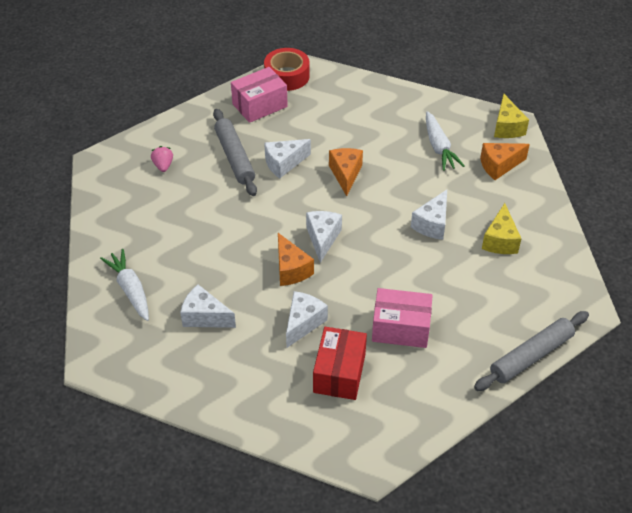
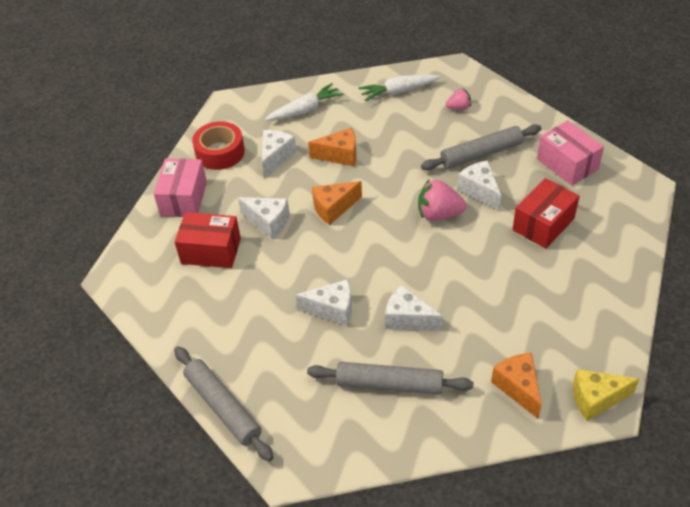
camera: 90 degrees right, 0 degrees up
(287, 76) = (625, 181): red tape -> red tape (220, 152)
(310, 193) = (438, 214): none -> pink strawberry
(322, 238) = (376, 228): white cheese -> white cheese (332, 309)
(331, 129) = (543, 224): none -> red box
(345, 174) = (473, 241): orange cheese -> orange cheese (340, 155)
(400, 328) = (262, 294): pink box -> pink box (183, 198)
(439, 147) = (538, 325): white carrot -> white carrot (398, 91)
(500, 240) = (389, 384): yellow cheese -> grey rolling pin

